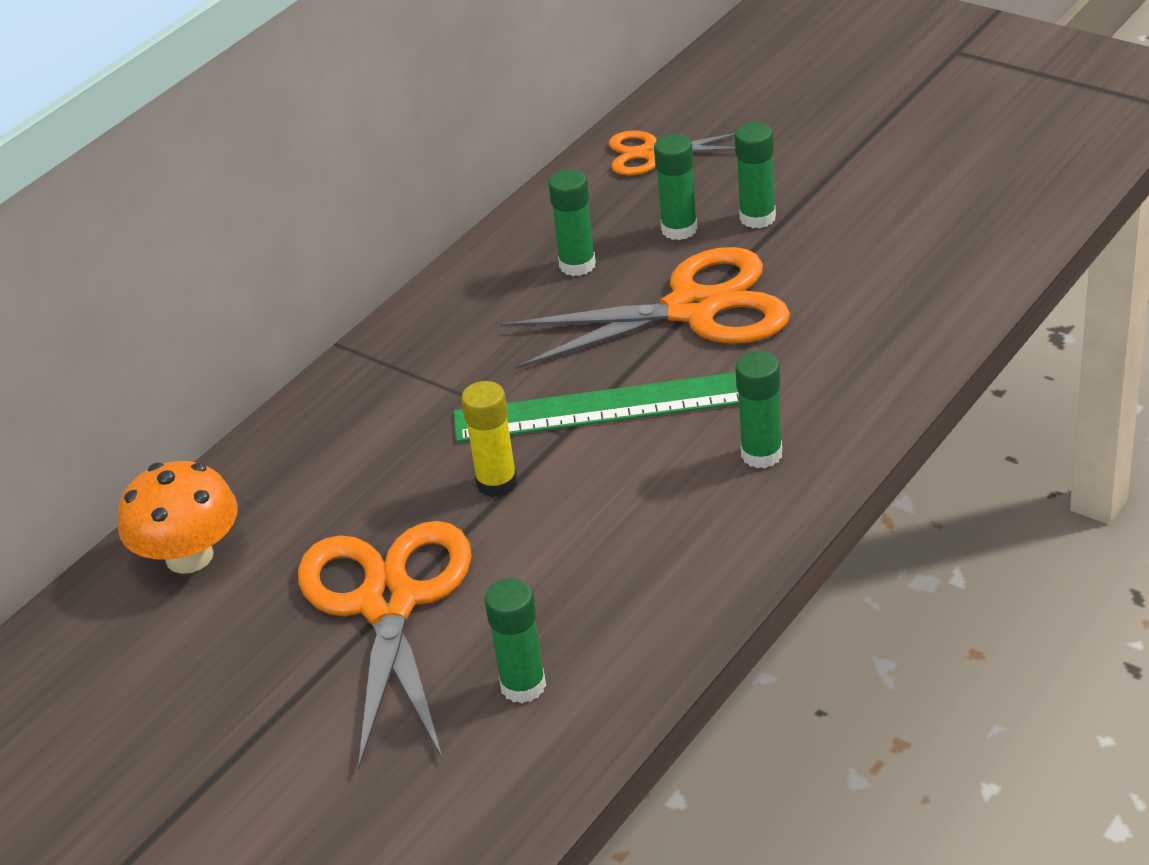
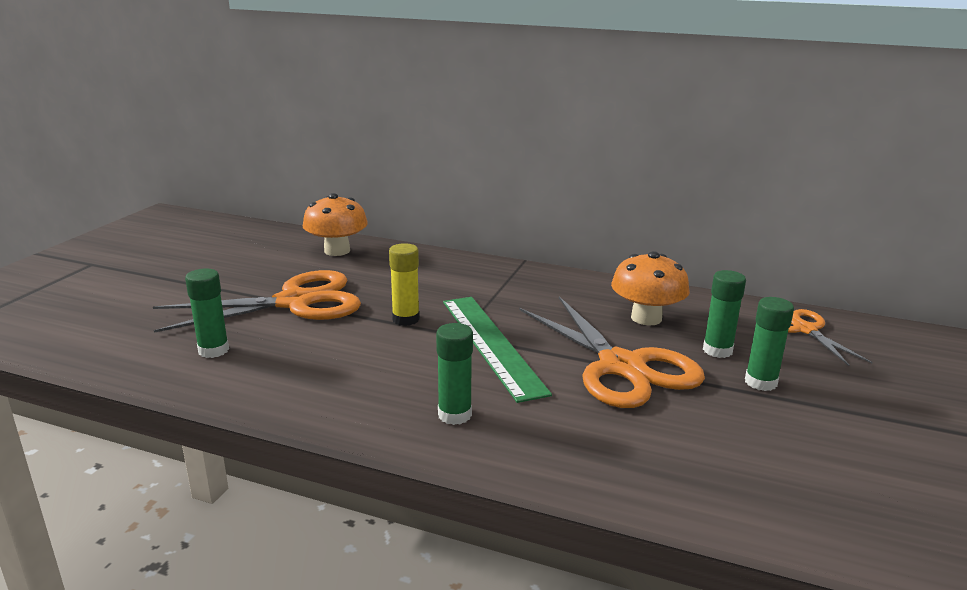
camera: 70 degrees right, 15 degrees down
(577, 265) = (646, 318): green glue stick -> orange mushroom

